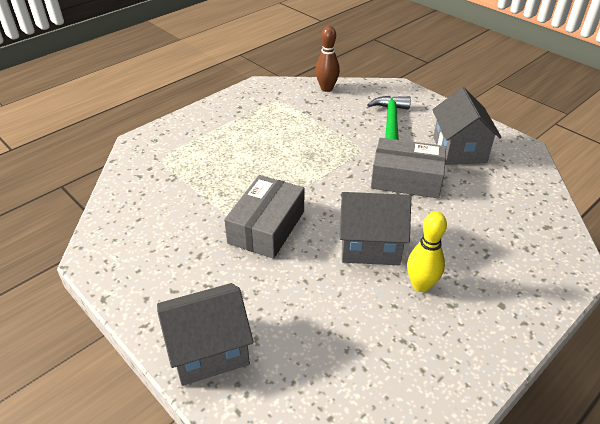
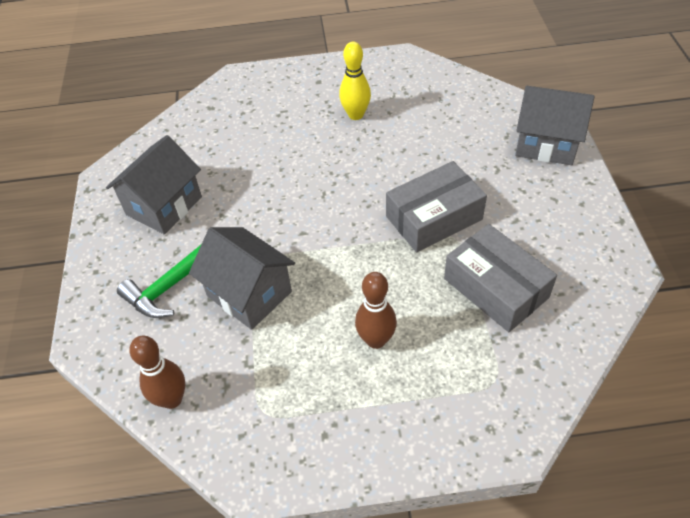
camera: 140 degrees left, 10 degrees up
(246, 146) = (376, 340): none -> brown bowling pin
(370, 245) = (360, 158): grey house -> grey house (249, 294)
(406, 179) = (256, 201): grey box -> grey box (495, 288)

